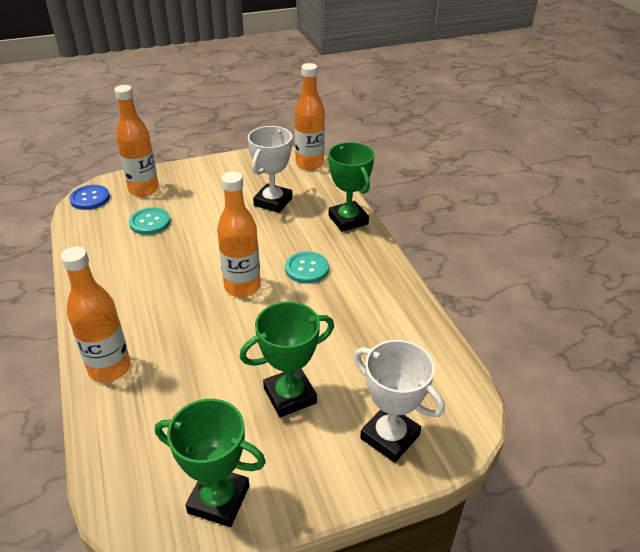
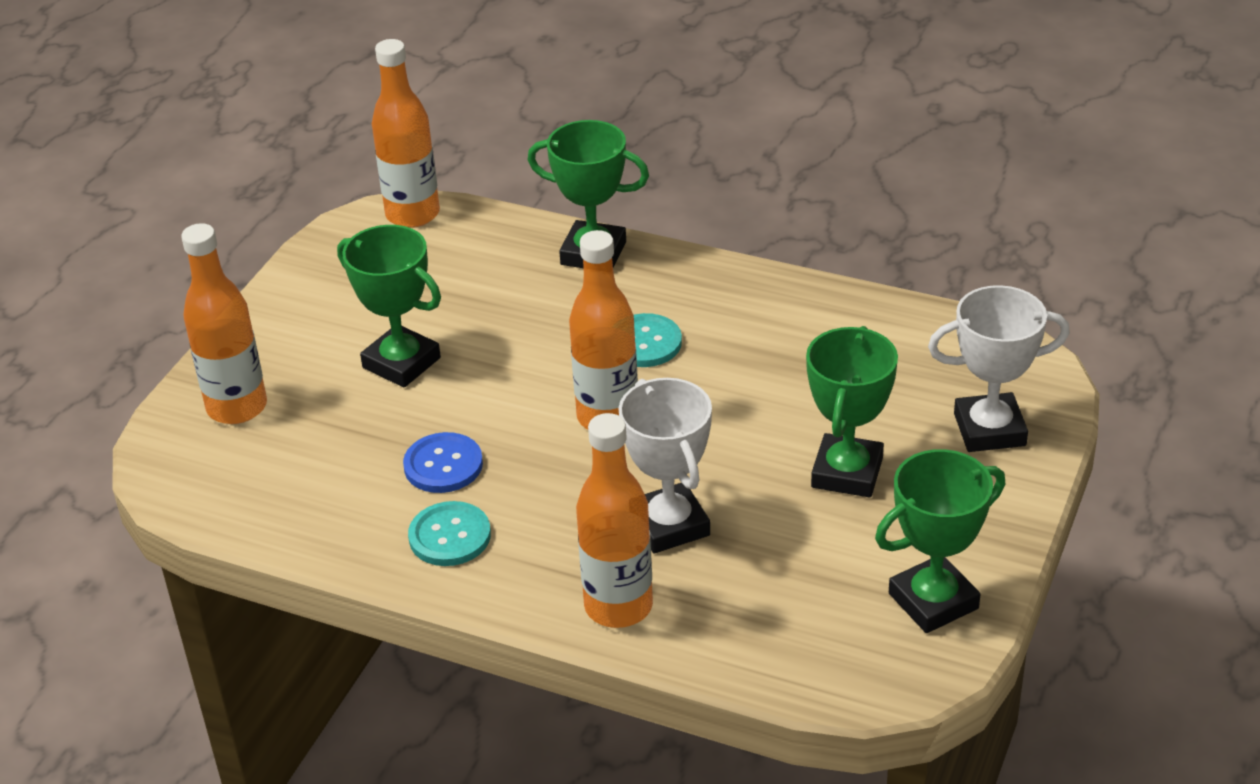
camera: 45 degrees left, 0 degrees up
(90, 198) = (179, 475): blue button -> blue button (443, 465)
(150, 222) = (338, 438): turquoise button -> turquoise button (450, 536)
(214, 211) = (401, 363): none -> green trophy
(273, 202) = (457, 297): white trophy -> white trophy (669, 525)

